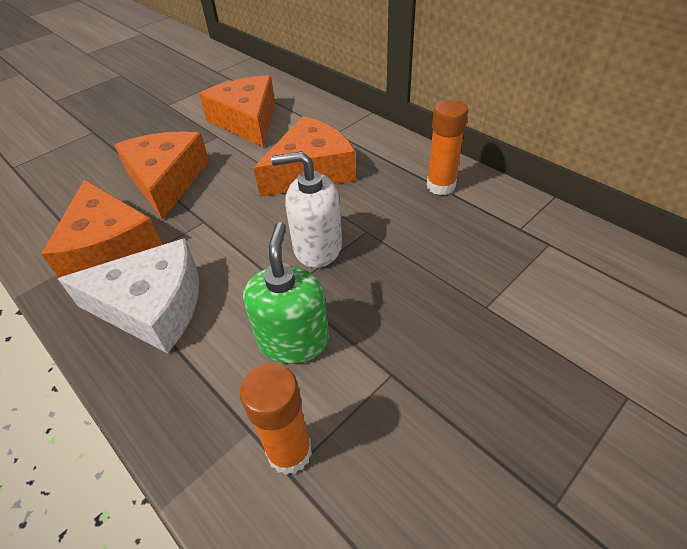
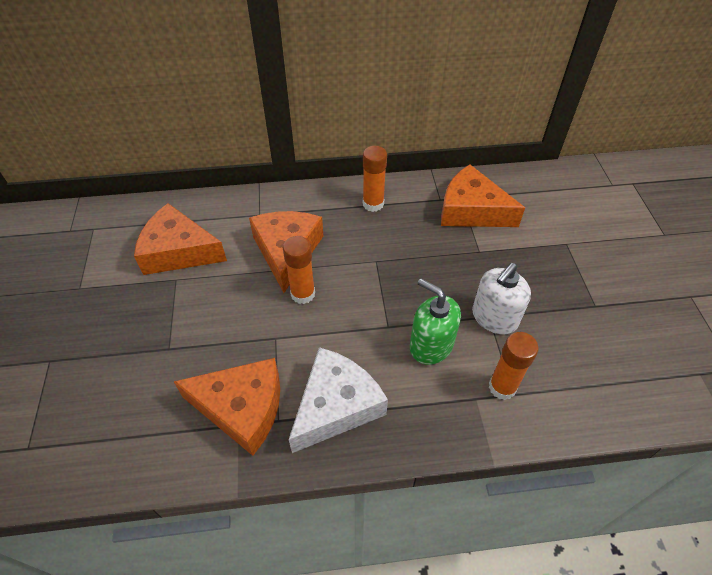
camera: 55 degrees left, 5 degrees up
(166, 180) = (198, 338): orange cheese -> orange cheese (471, 210)
(270, 208) = (303, 294): none -> orange glue stick
(317, 247) = (366, 292): white soap dispenser -> white soap dispenser (494, 318)

